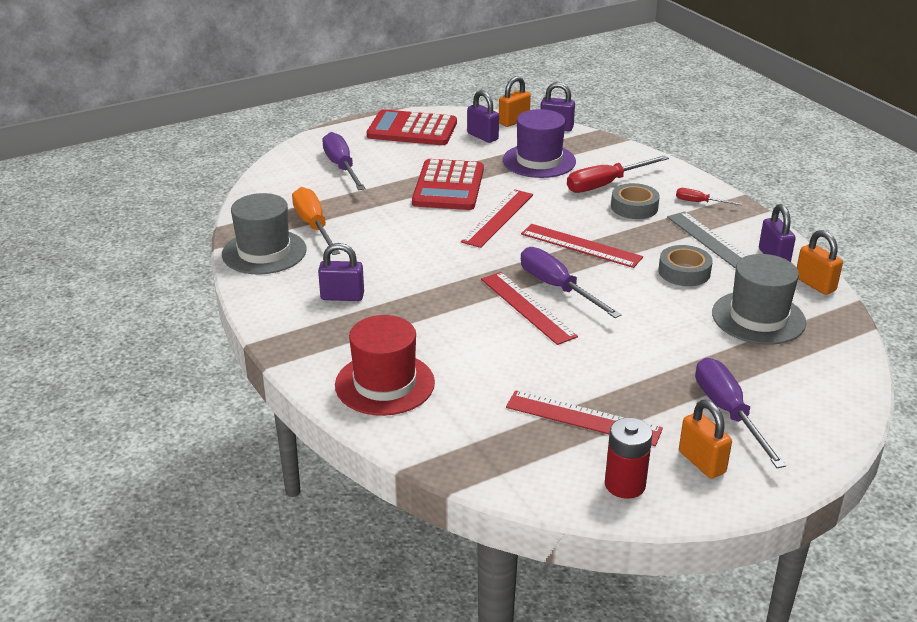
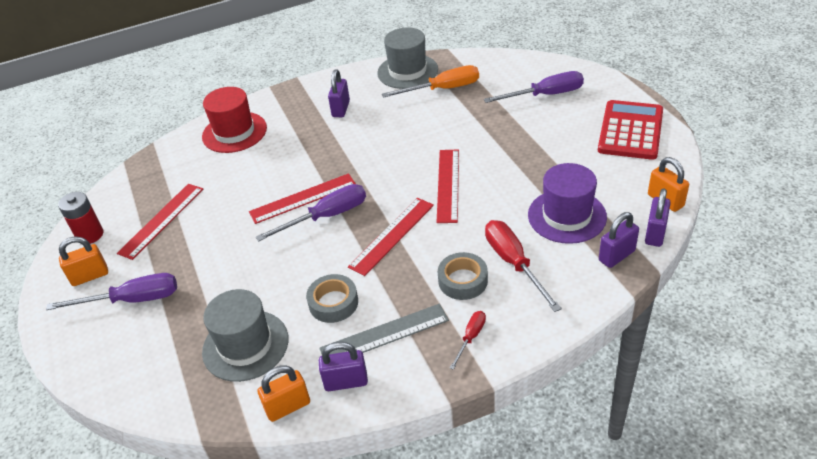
camera: 100 degrees right, 10 degrees up
(448, 186) = (509, 155): red calculator -> none
(482, 136) = (621, 177): purple padlock -> purple padlock (616, 256)
(498, 218) = (448, 185): red ruler -> red ruler turned 60 degrees clockwise

